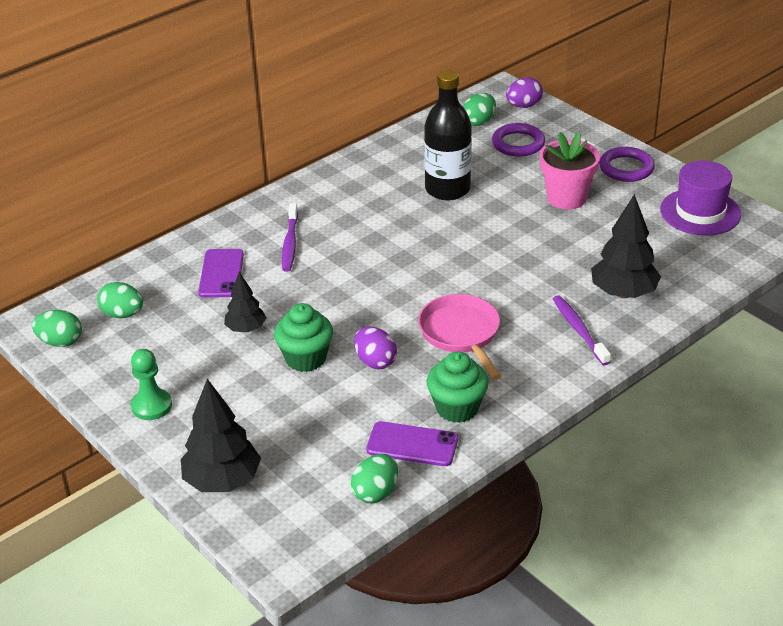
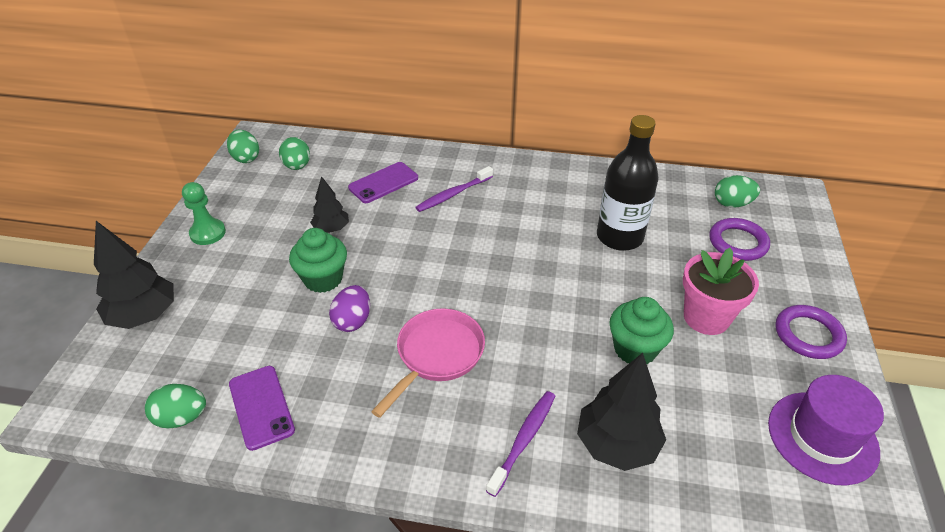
camera: 50 degrees right, 5 degrees up
(457, 408) = (333, 410): green cupcake -> green cupcake (635, 349)
(523, 106) = (794, 216): purple egg -> none

